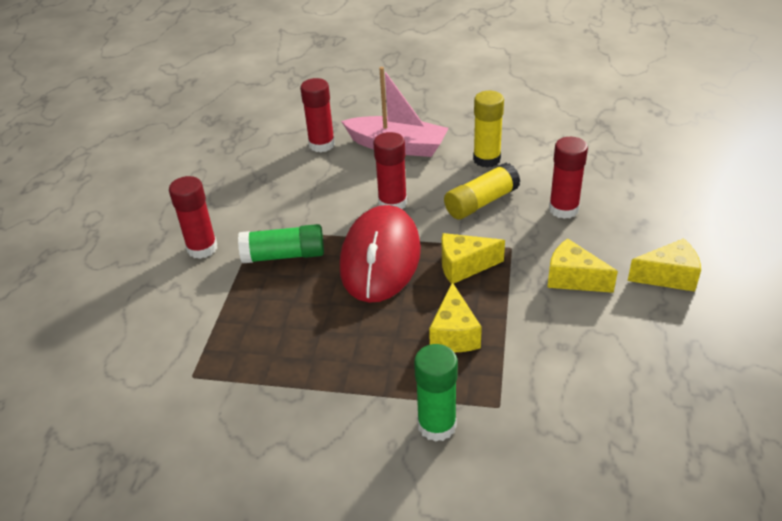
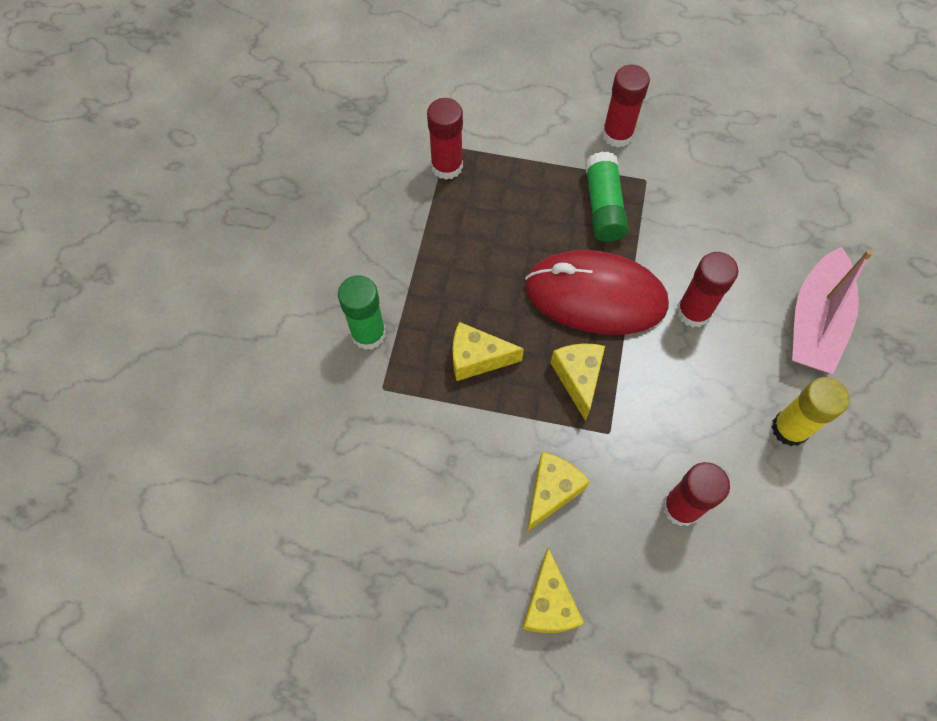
camera: 90 degrees right, 25 degrees up
(322, 145) = (813, 237): red glue stick -> red glue stick (447, 166)
(481, 202) = (695, 410): yellow glue stick -> none

